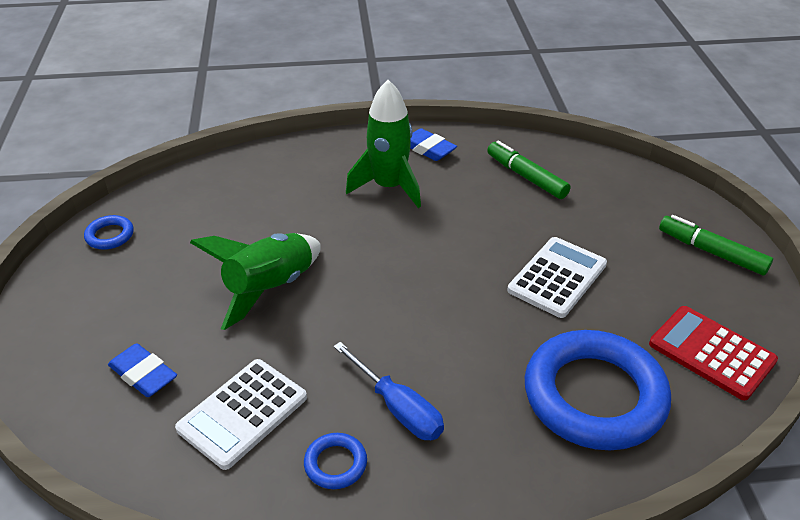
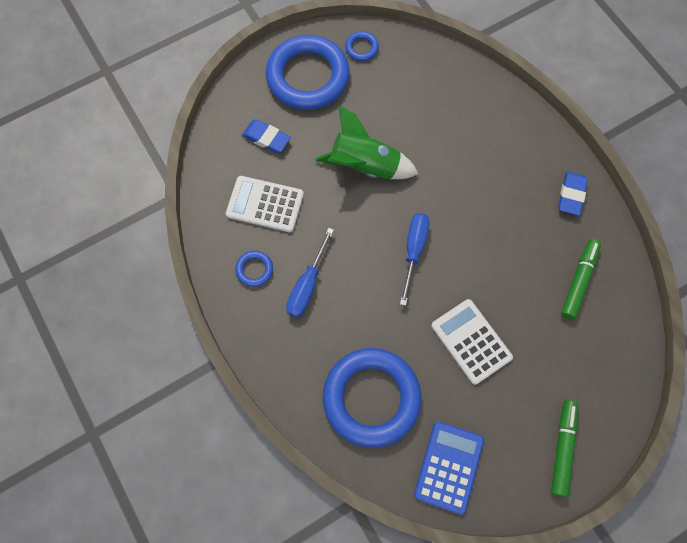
camera: 65 degrees right, 30 degrees up
(96, 298) = (308, 77): none -> blue ring
(143, 374) = (266, 138): blue eraser -> blue eraser turned 75 degrees counterclockwise
(389, 187) = (507, 188): green rocket -> none
(414, 285) = (413, 250): none -> blue screwdriver
(557, 277) = (471, 341): white calculator -> white calculator turned 135 degrees counterclockwise
(711, 352) = (448, 467): red calculator -> blue calculator

